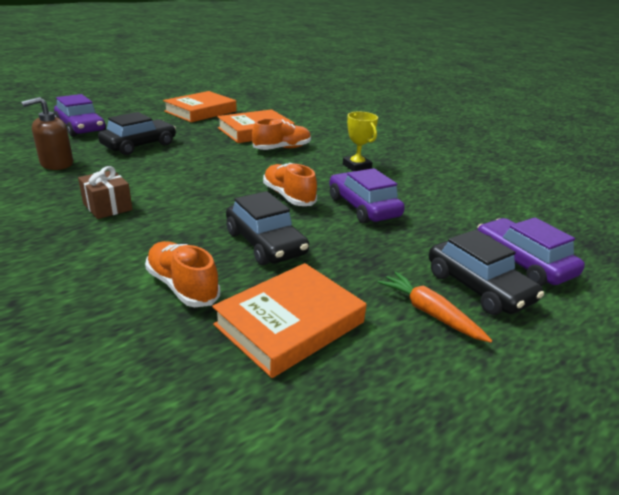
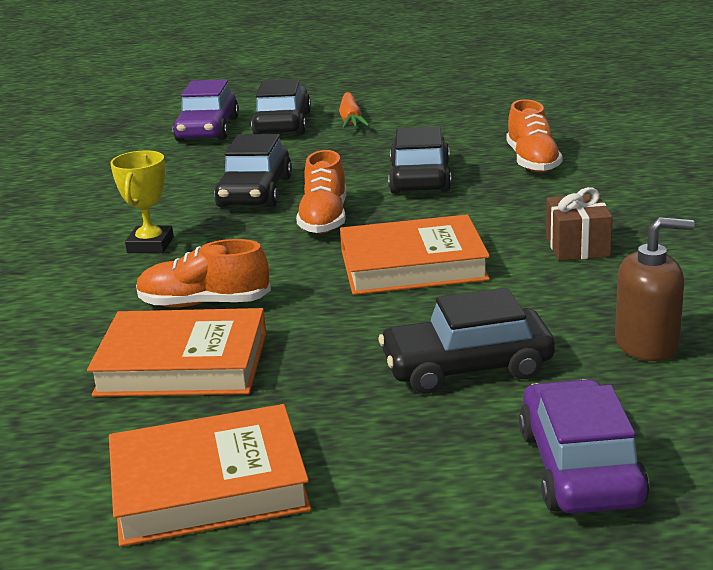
camera: 140 degrees left, 5 degrees down
(289, 323) = (465, 131): orange book -> orange book (413, 265)
(363, 207) = (255, 192): purple car -> black car

